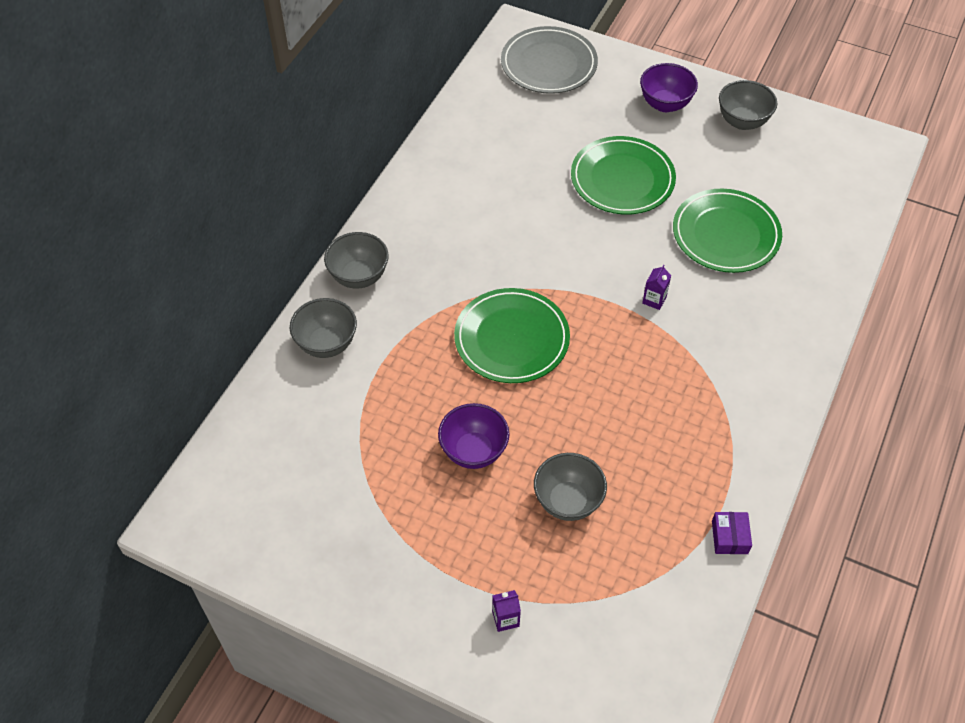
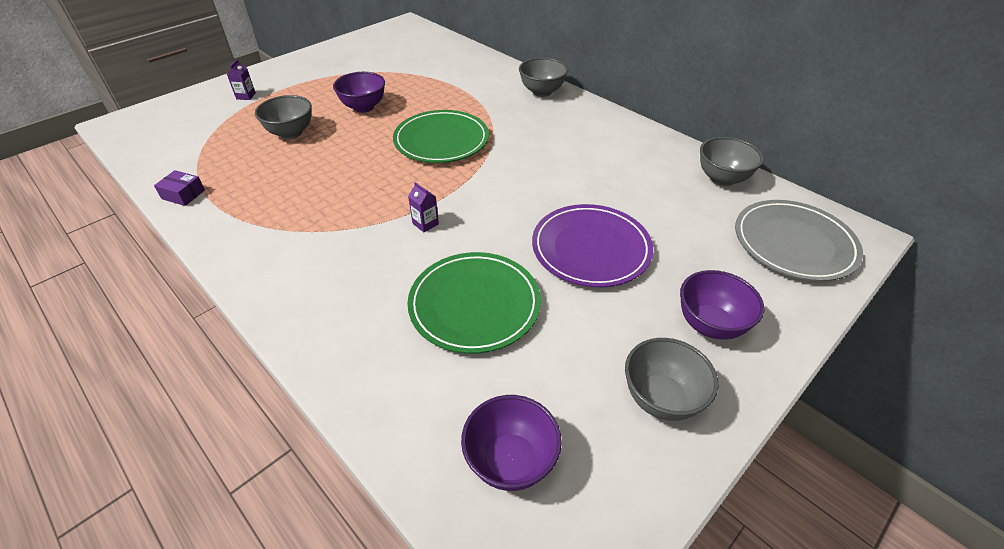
camera: 110 degrees right, 10 degrees down
(326, 344) = (490, 73): grey bowl -> grey bowl (722, 179)
(622, 179) = (591, 248): green plate -> purple plate
(830, 180) = (510, 461): none -> purple bowl

